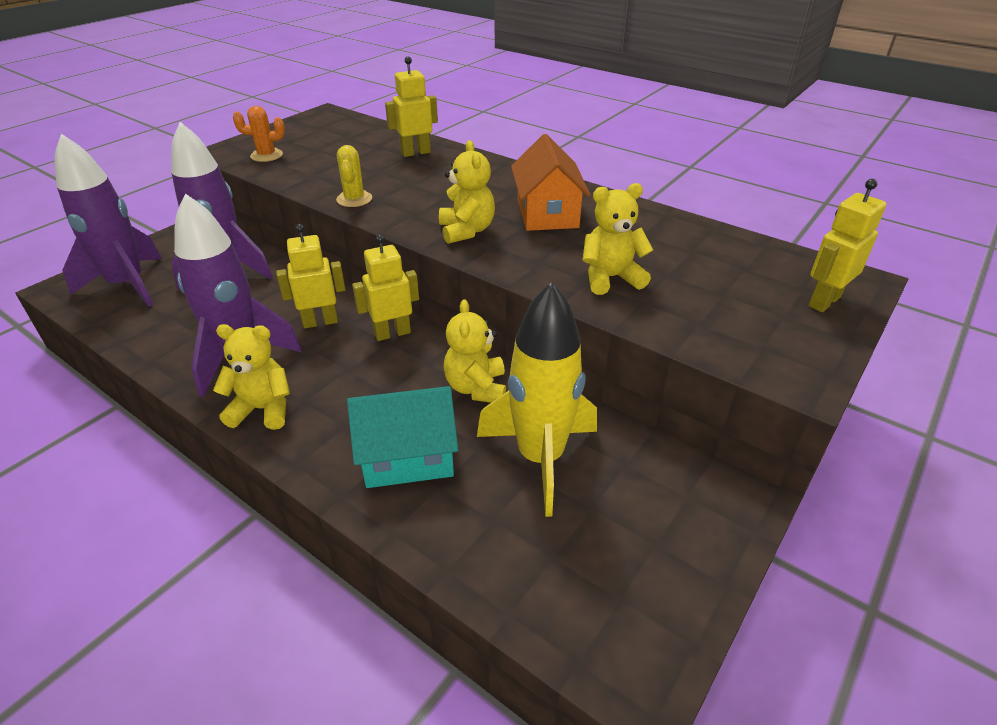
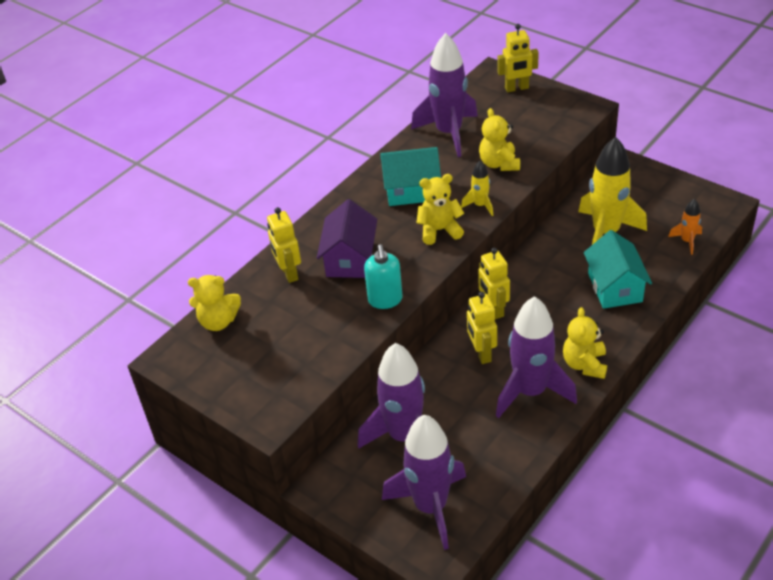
camera: 85 degrees left, 5 degrees up
(266, 155) = (284, 382): orange cactus -> none
(354, 199) = (385, 300): yellow cactus -> turquoise soap dispenser
(428, 180) = (350, 259): none -> purple house
(476, 388) = (549, 262): yellow teddy bear -> yellow teddy bear (218, 321)
(513, 578) = (687, 241): none -> orange rocket
(514, 260) = (480, 205): none -> yellow rocket
(547, 213) = (411, 191): orange house -> turquoise house
(678, 239) = (449, 133): none -> purple rocket
(823, 301) = (517, 88): yellow robot -> yellow robot turned 60 degrees counterclockwise

